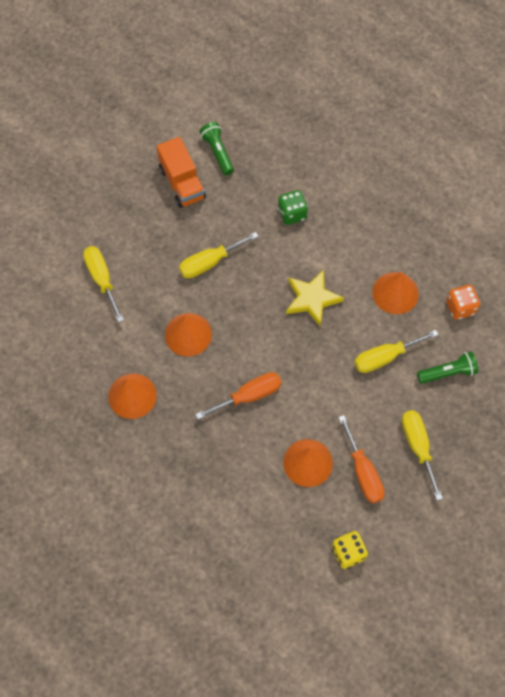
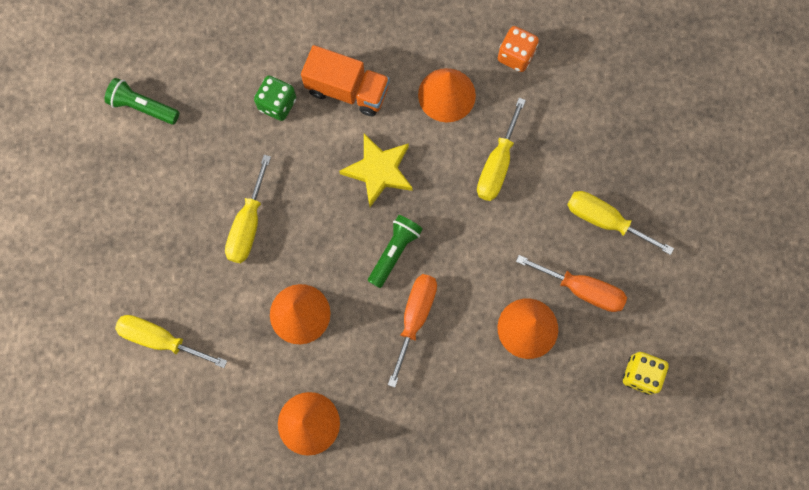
camera: 45 degrees left, 10 degrees up
(182, 183) = (140, 170): orange truck -> orange truck (347, 90)
(448, 373) = (564, 127): green flashlight -> green flashlight (394, 252)

